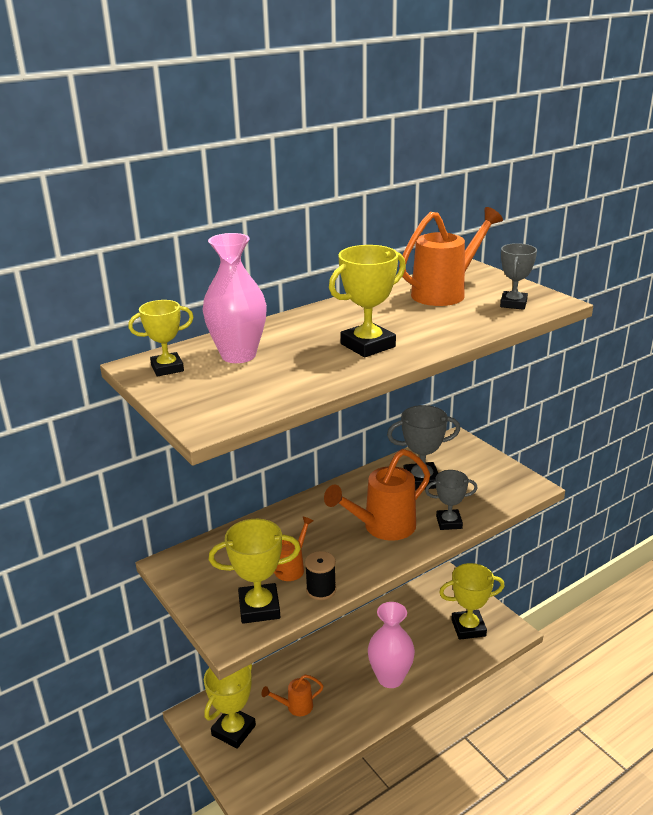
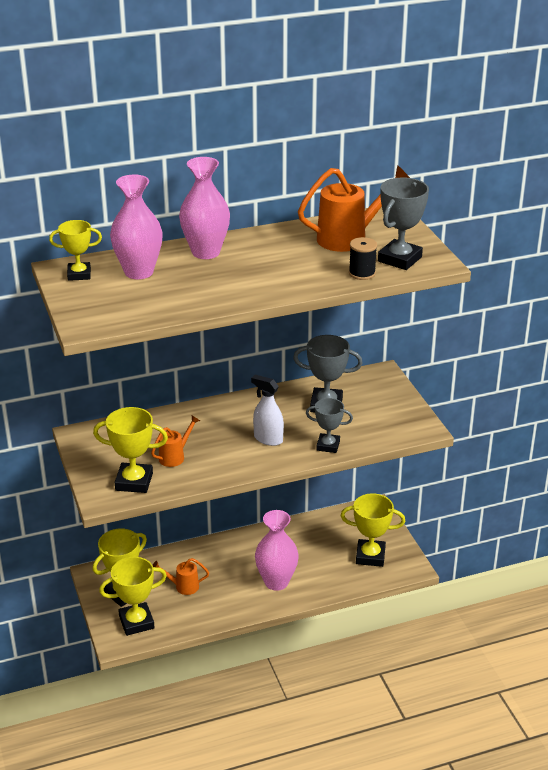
camera: 15 degrees right, 5 degrees up
(302, 326) = (206, 252): none -> pink vase
(321, 590) = (189, 478): black spool -> black spool (362, 273)
(368, 345) = (246, 280): yellow trophy -> yellow trophy (136, 622)
(382, 527) = (268, 439): orange watering can -> white spray bottle
(513, 304) = (399, 259): grey trophy -> grey trophy, size x1.51

